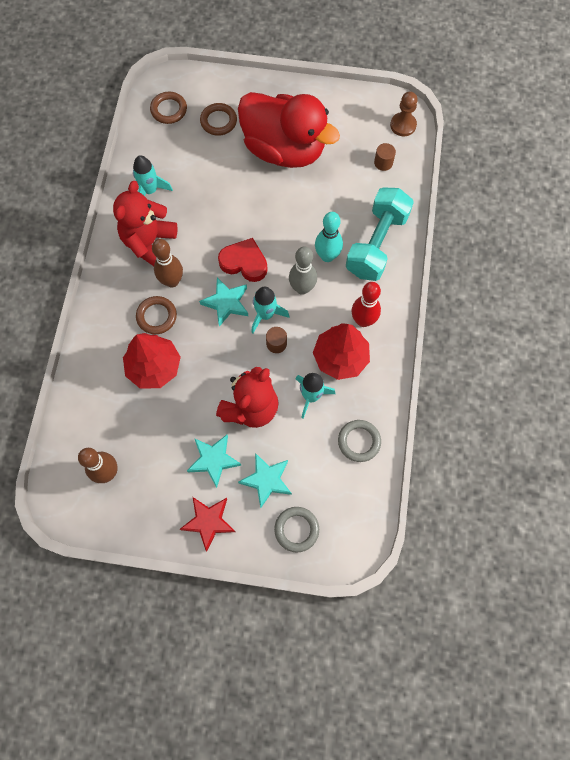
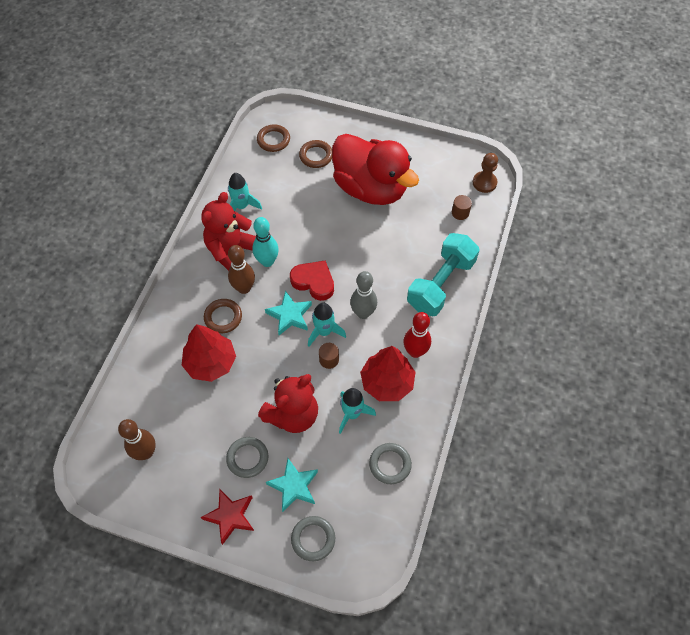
camera: 10 degrees right, 10 degrees down
(214, 460) = (247, 458): turquoise star -> grey ring
(327, 256) = (392, 288): turquoise bowling pin -> turquoise bowling pin (267, 261)

